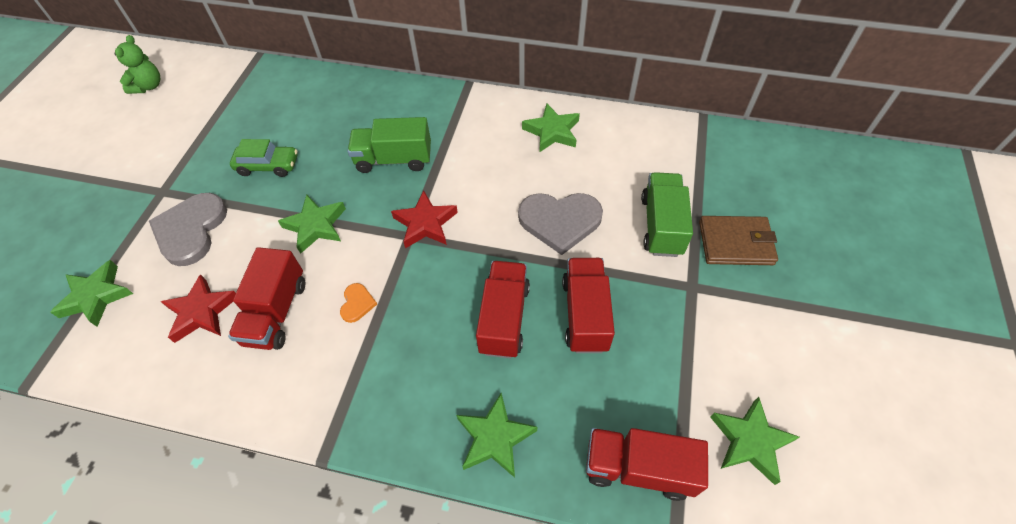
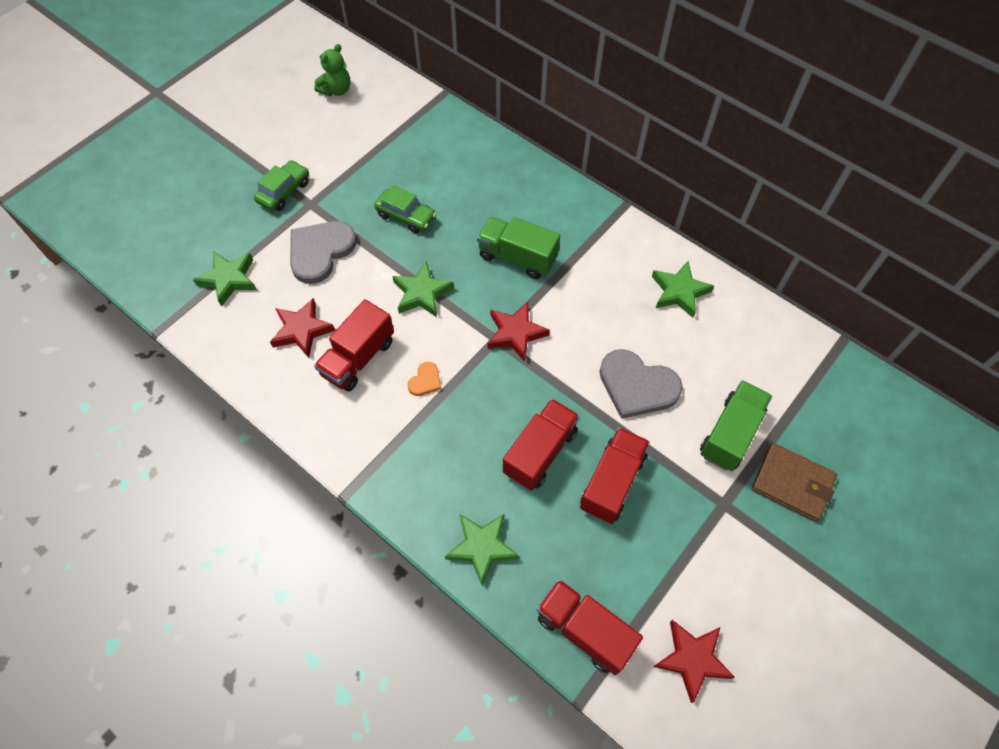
camera: 25 degrees right, 5 degrees up
(128, 191) = (284, 191): none -> green car
(750, 441) = (692, 659): green star -> red star

